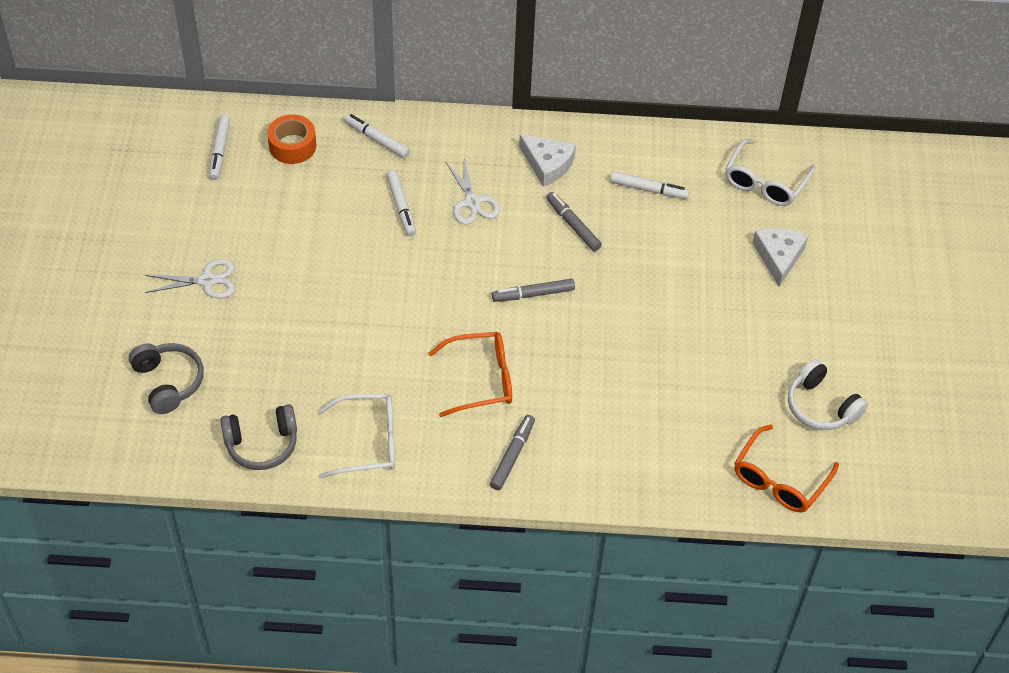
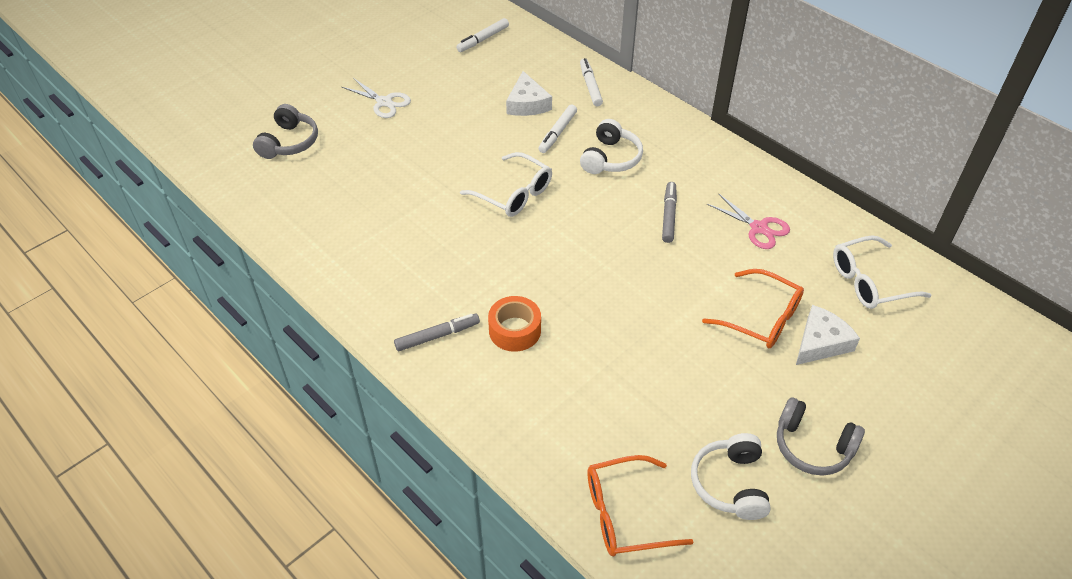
camera: 45 degrees right, 5 degrees down
(262, 444) = (292, 213): grey headphones -> grey headphones (812, 446)
(292, 146) = (531, 60): orange tape -> orange tape (515, 330)
(368, 442) = (355, 257): white glasses -> white glasses (514, 194)
(472, 202) = (611, 158): white scissors -> white headphones
(481, 379) = (478, 271): orange glasses -> orange glasses (761, 318)
(533, 294) = (584, 241): grey marker -> none
(547, 164) = (696, 167): white cheese -> white cheese (527, 103)
(648, 189) = (758, 228): white marker -> pink scissors

